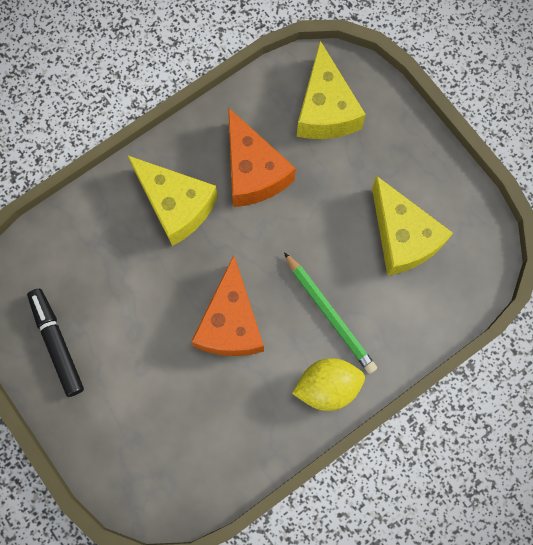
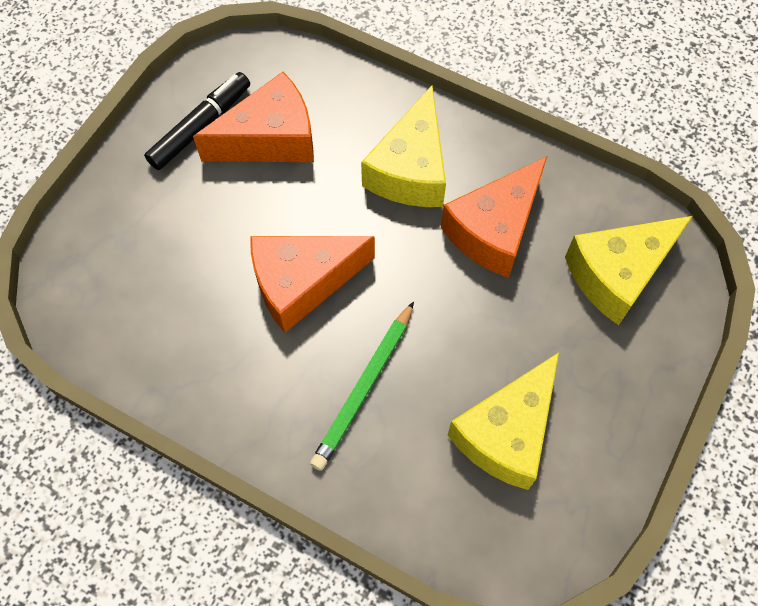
camera: 65 degrees right, 10 degrees down
(96, 295) = (270, 139): none -> orange cheese
(327, 386) = (273, 423): yellow lemon -> none

